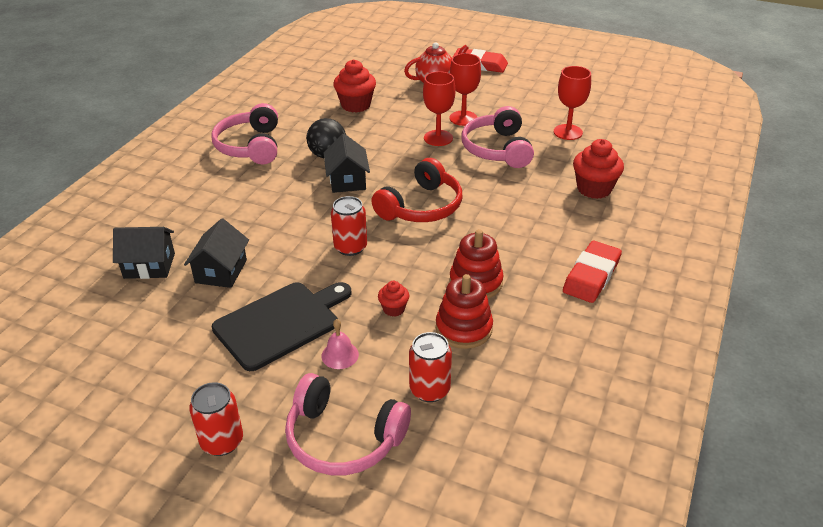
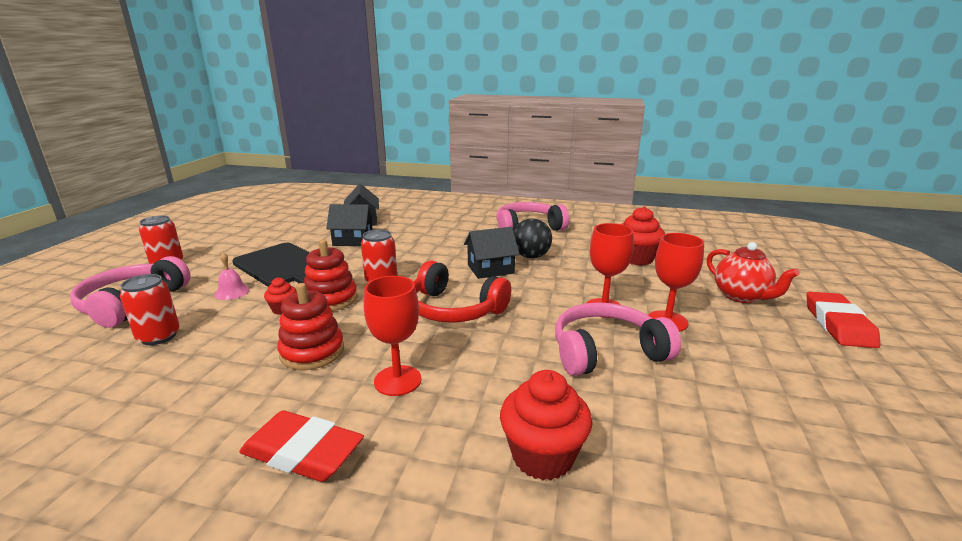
camera: 80 degrees right, 15 degrees down
(464, 328) = (236, 349): red stacking toy -> red stacking toy (331, 299)
(568, 132) = (712, 421): red goblet -> red goblet (397, 380)

